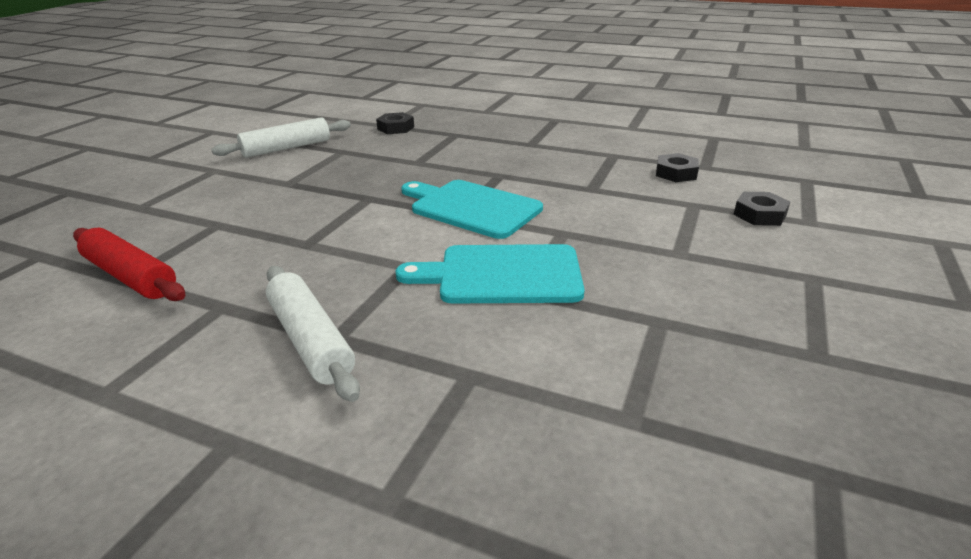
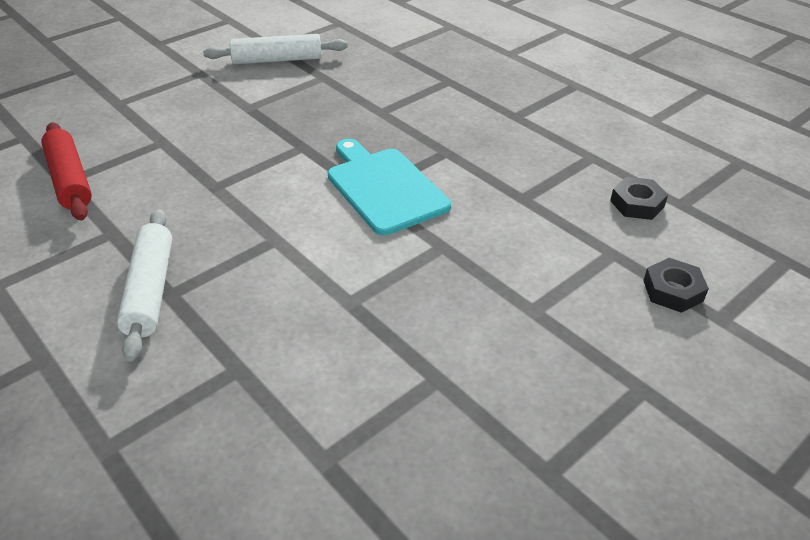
camera: 25 degrees right, 10 degrees up
(396, 128) = (397, 57): black nut -> none
(502, 275) = (346, 277): turquoise cutting board -> none

